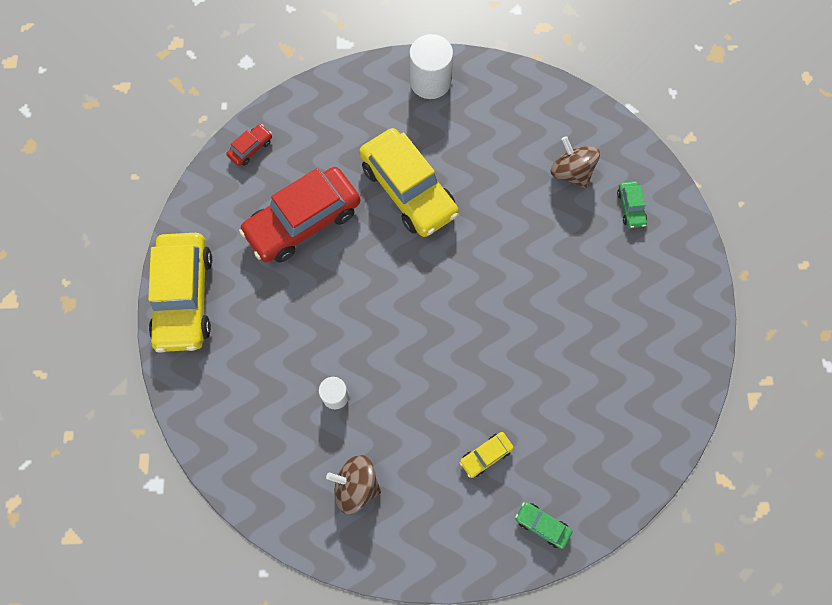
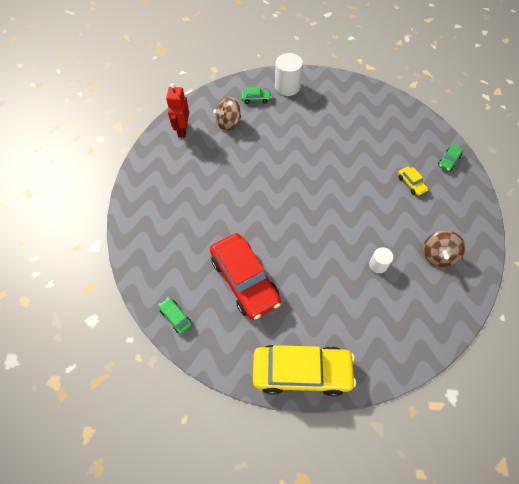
camera: 85 degrees left, 10 degrees down
(250, 148) = (176, 317): red car -> green car
(408, 190) = (228, 211): yellow car -> none
(430, 81) = (145, 191): white cylinder -> white cylinder (287, 87)
(546, 110) = (182, 130): none -> red robot

